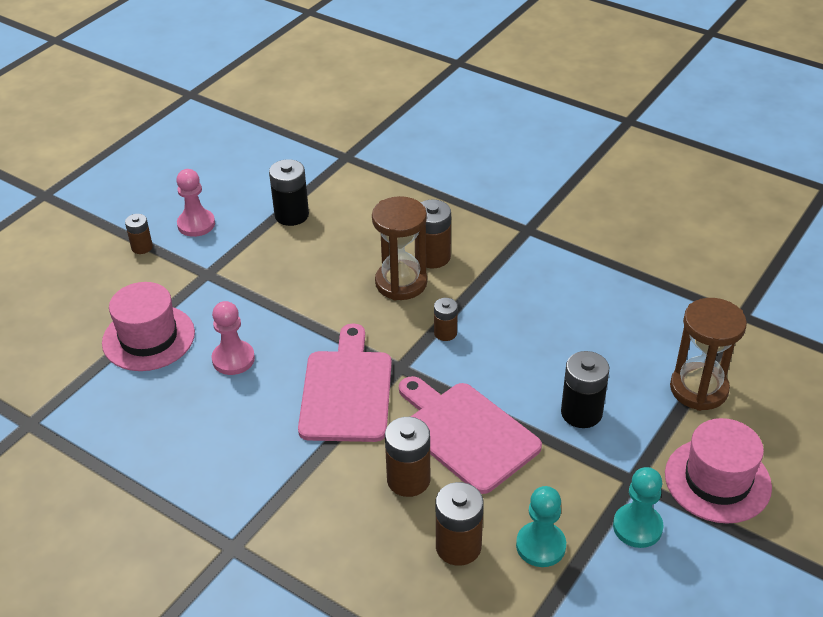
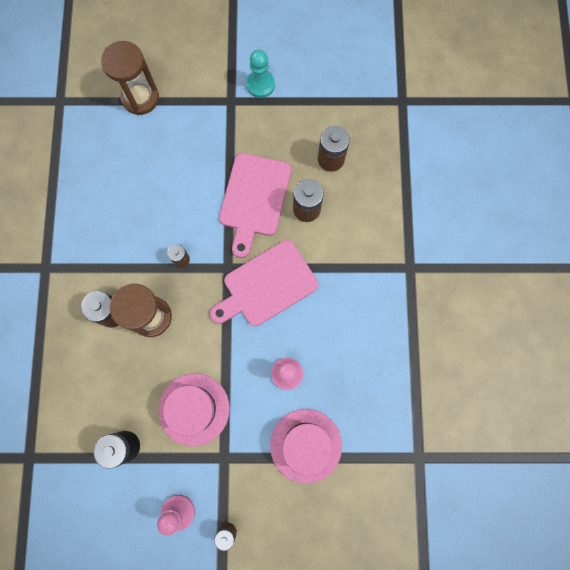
camera: 125 degrees left, 35 degrees up
(540, 546) = (303, 122): turquoise pawn -> none
(581, 413) = (199, 148): black battery -> none
(717, 480) = (204, 62): pink hat -> pink hat (194, 409)

